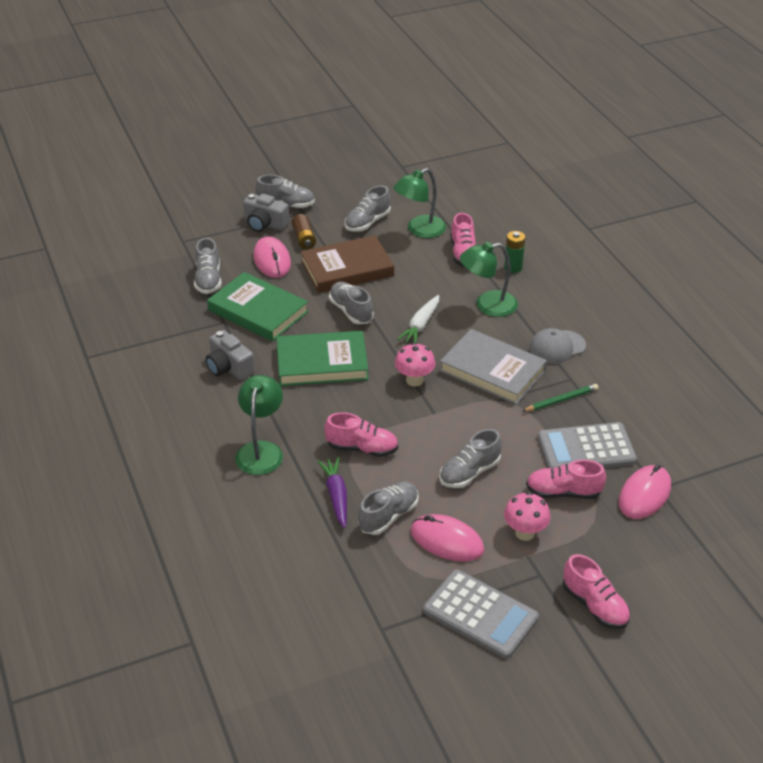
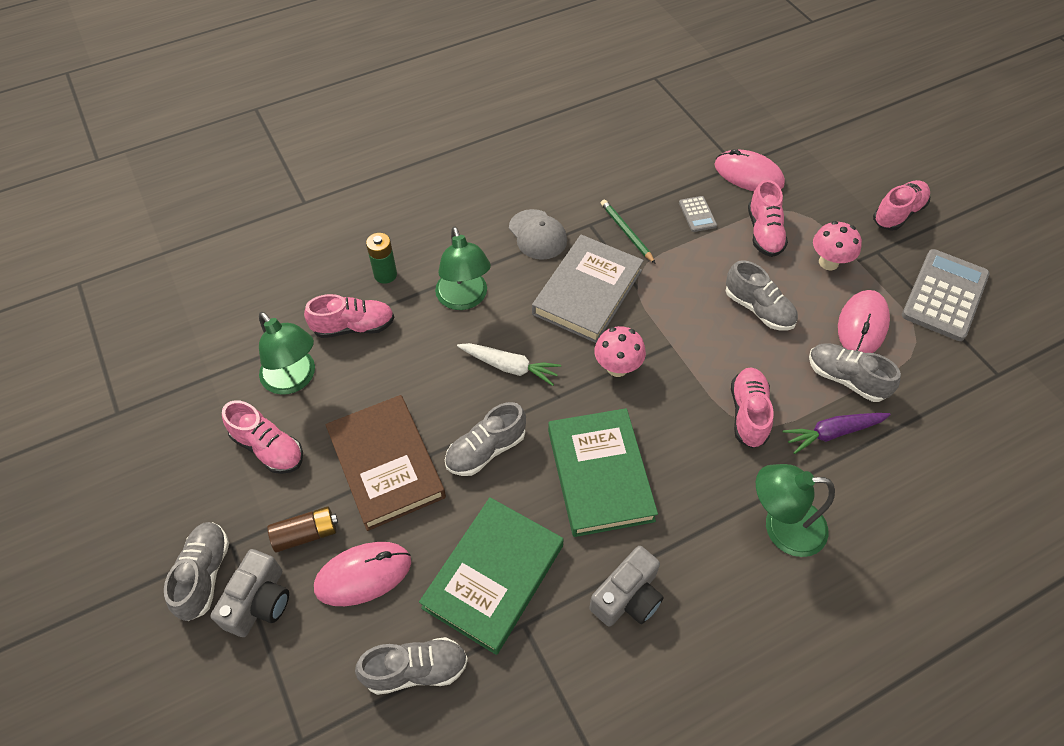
camera: 95 degrees left, 15 degrees up
(367, 222) = (268, 448): grey shoe -> pink shoe
(586, 449) = (697, 214): grey calculator -> grey calculator, size x0.46

